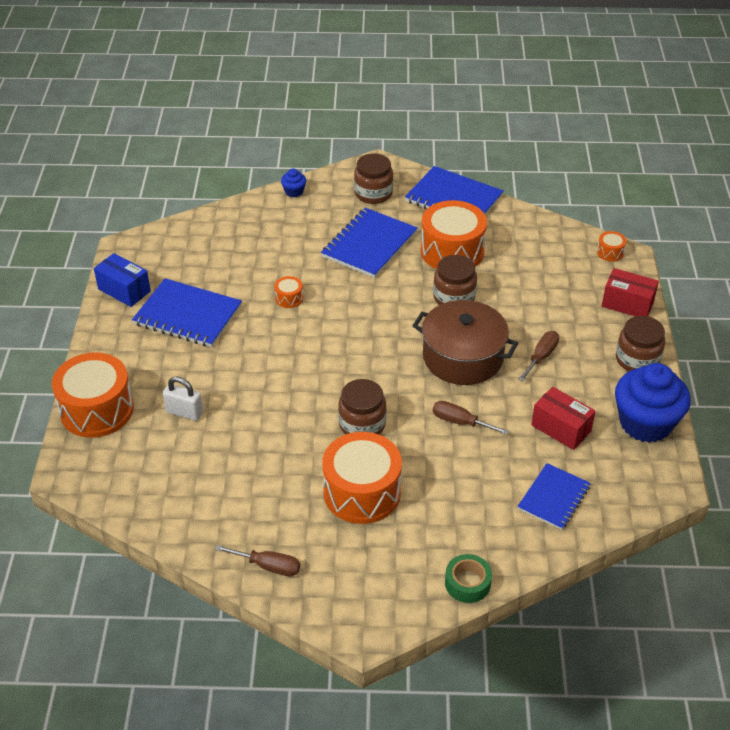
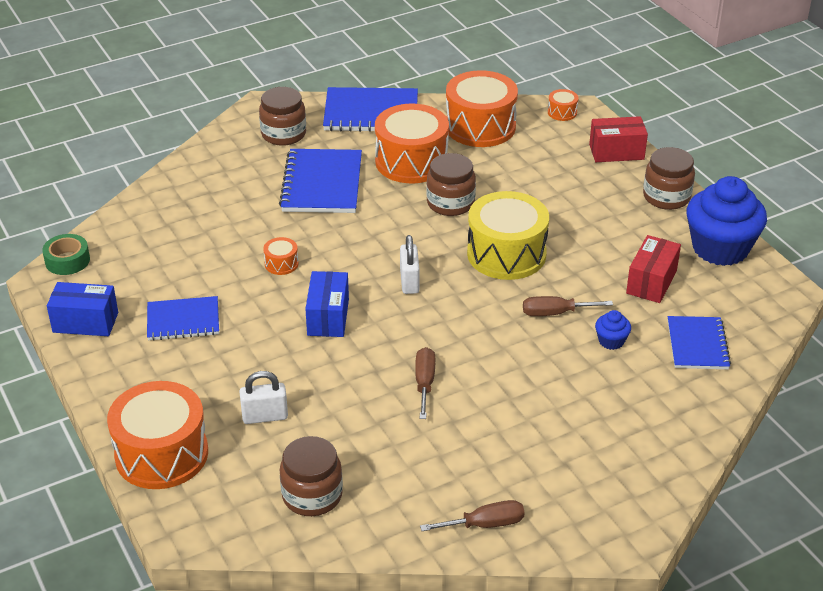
camera: 30 degrees left, 5 degrees down
(188, 315) = (183, 320): blue notebook -> blue notebook, size x0.64
(288, 354) = (328, 317): none -> blue box
(294, 192) = (195, 160): blue cupcake -> blue cupcake (611, 341)
(362, 424) = (462, 353): brown jar -> brown jar (312, 495)
(362, 492) = (517, 415): orange drum -> orange drum (480, 126)
(370, 350) = (409, 282): none -> white padlock
(463, 357) = (506, 254): brown pot -> yellow drum
(467, 583) = (686, 452): green tape -> green tape (67, 260)
(541, 357) = (579, 226): brown screwdriver -> brown screwdriver (424, 383)
(561, 428) = (651, 282): red box -> red box turned 75 degrees counterclockwise

